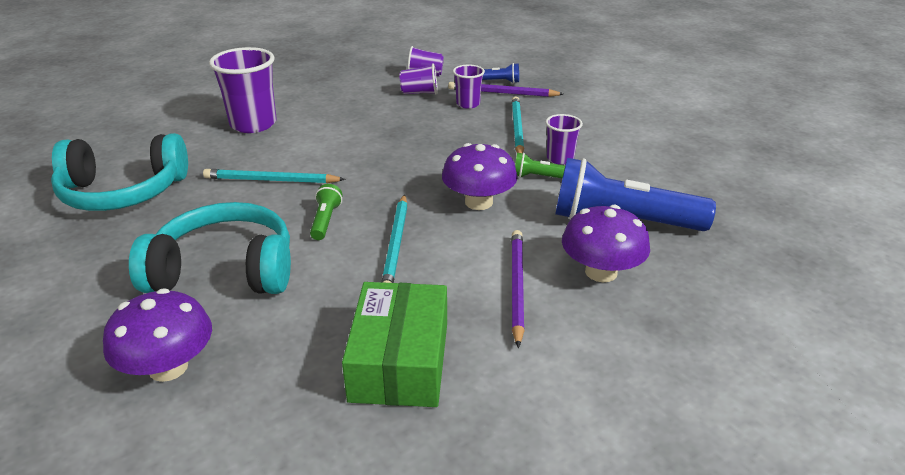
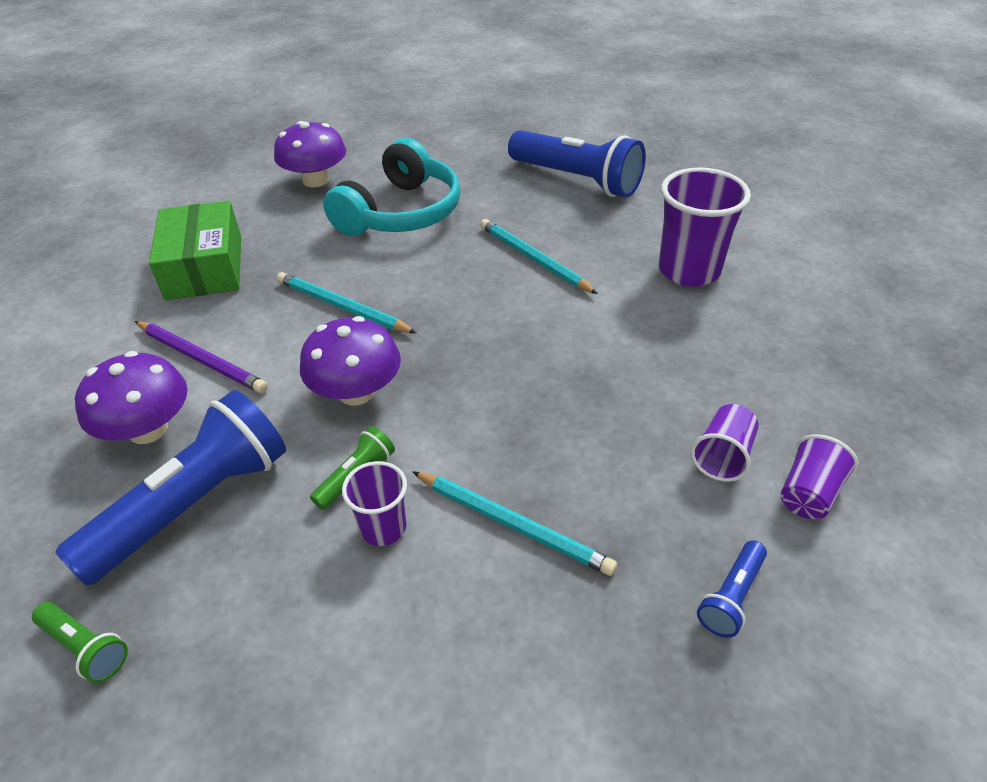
camera: 120 degrees right, 10 degrees up
(123, 192) = (576, 180): turquoise headphones -> blue flashlight
(271, 180) = (533, 259): turquoise pencil -> turquoise pencil turned 75 degrees counterclockwise
(326, 221) = (424, 276): green flashlight -> green flashlight (85, 648)
(400, 361) = (204, 267): green box -> green box turned 45 degrees clockwise
(468, 104) = (644, 502): purple cup -> none
(502, 93) = (669, 576): purple pencil -> none

